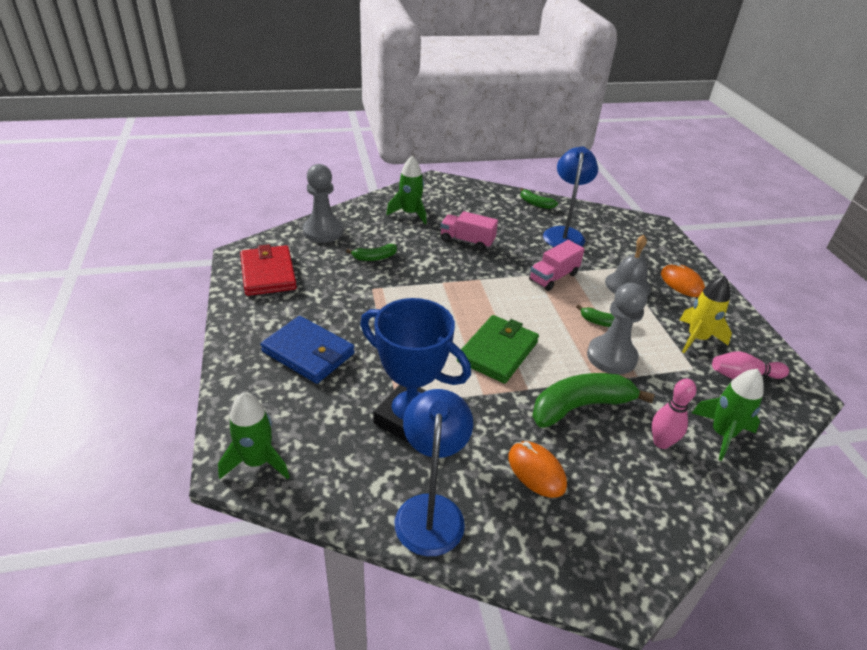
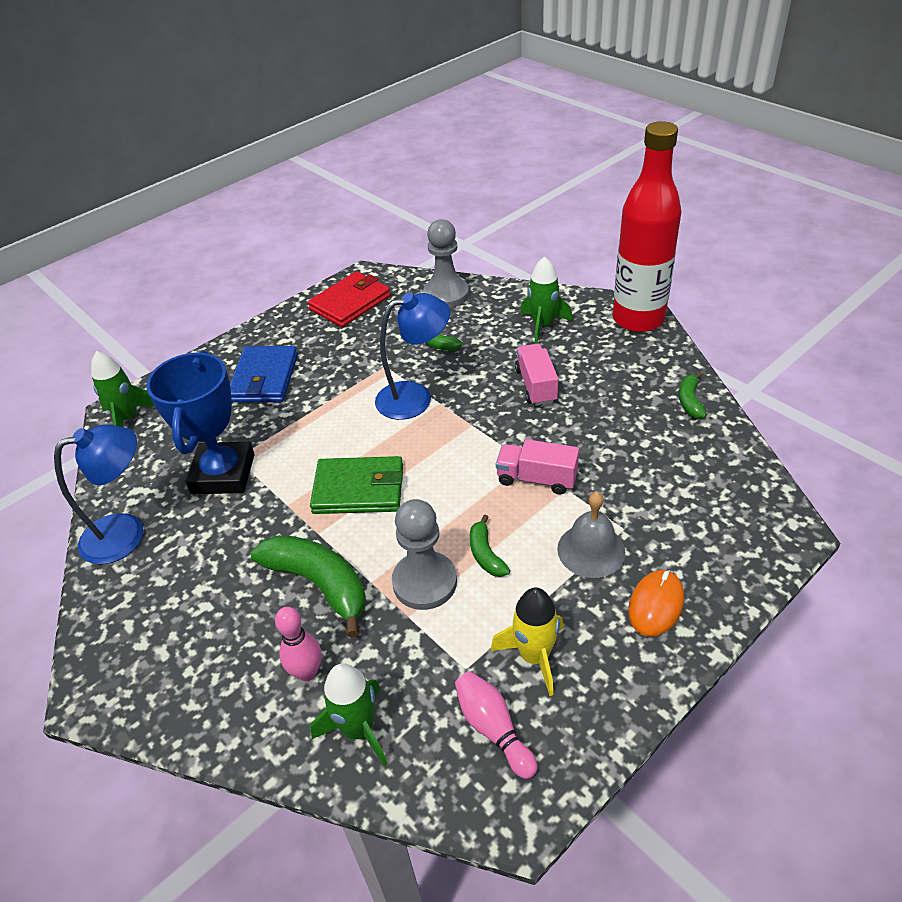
camera: 65 degrees right, 5 degrees up
(446, 184) = (638, 319): none -> red bottle
(536, 471) = (207, 583): orange mouse -> none
(564, 234) = (647, 451): blue lamp -> blue lamp (415, 397)

